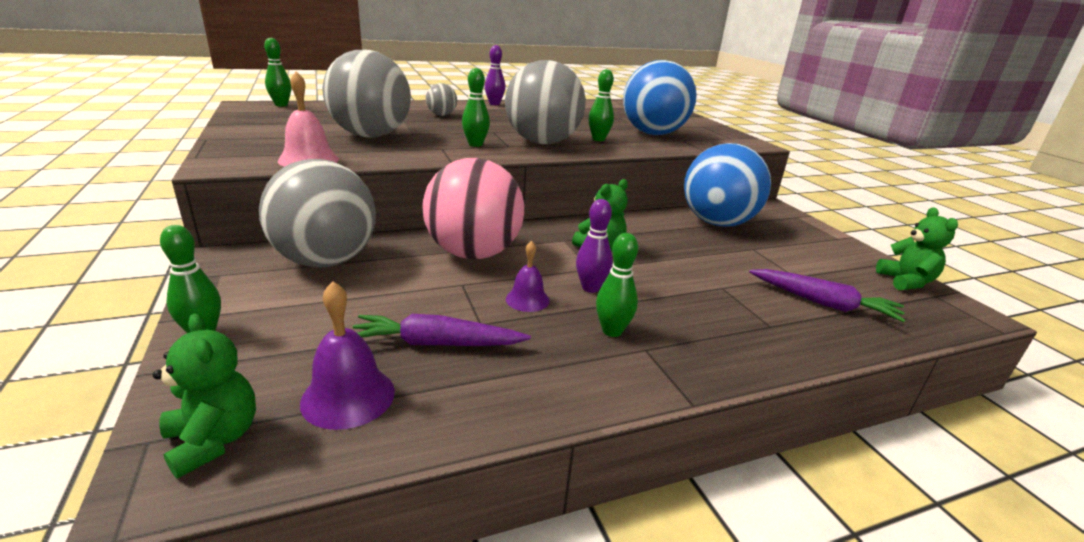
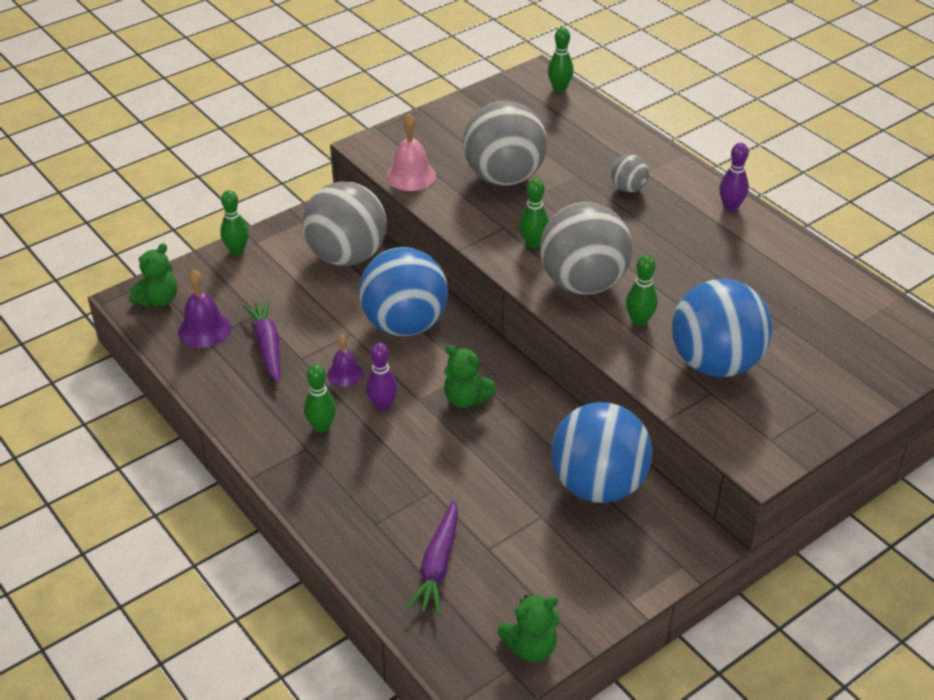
camera: 75 degrees right, 15 degrees up
(473, 254) = (404, 324): pink ball -> blue ball

